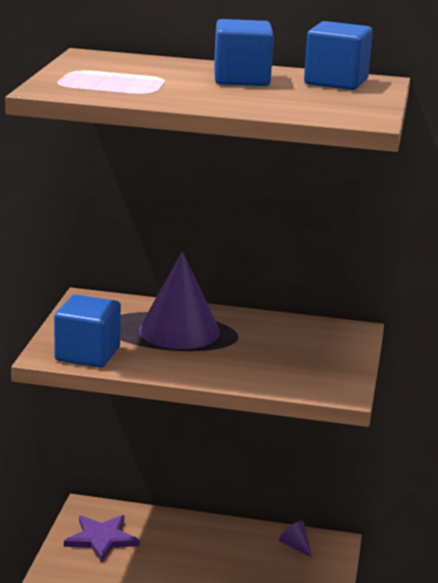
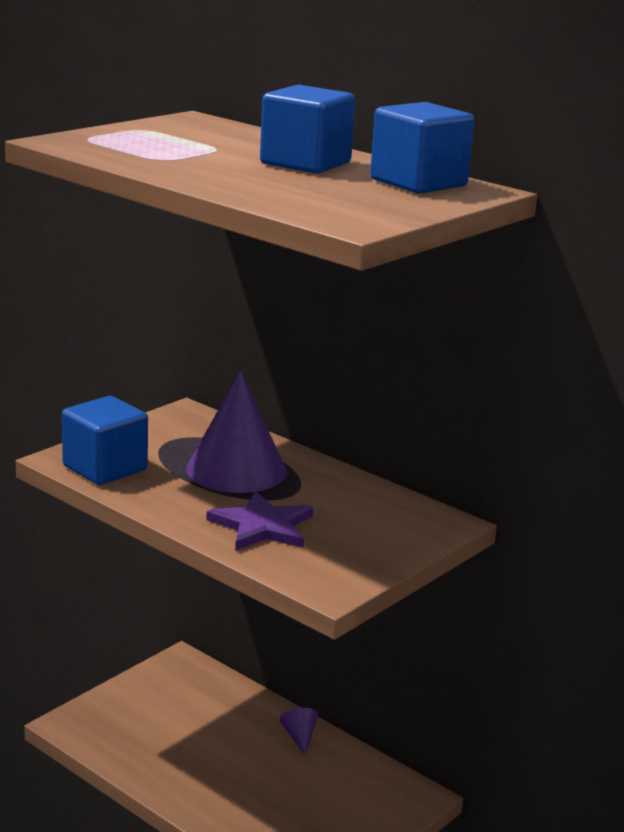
camera: 30 degrees right, 0 degrees up
(101, 539) = (163, 699): purple star -> purple star (262, 526)
(295, 546) = (366, 782): purple cone -> purple cone (299, 737)

